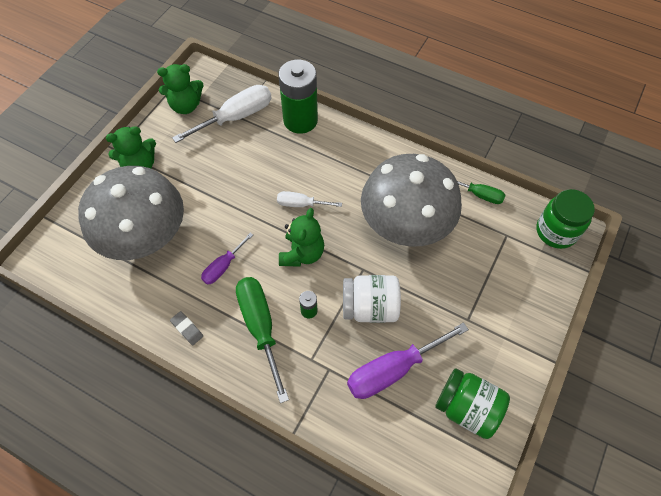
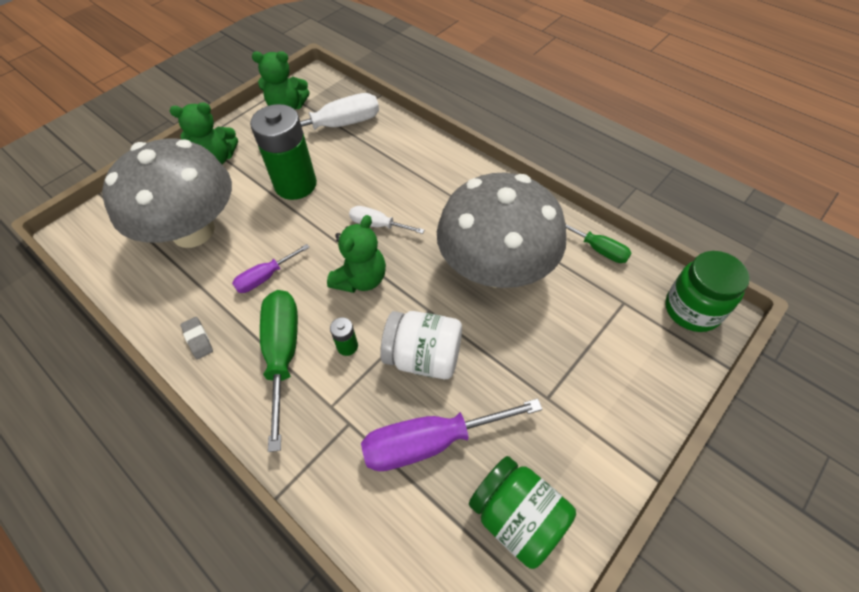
camera: 15 degrees right, 5 degrees down
(300, 120) = (406, 139): green battery -> green battery (295, 184)

